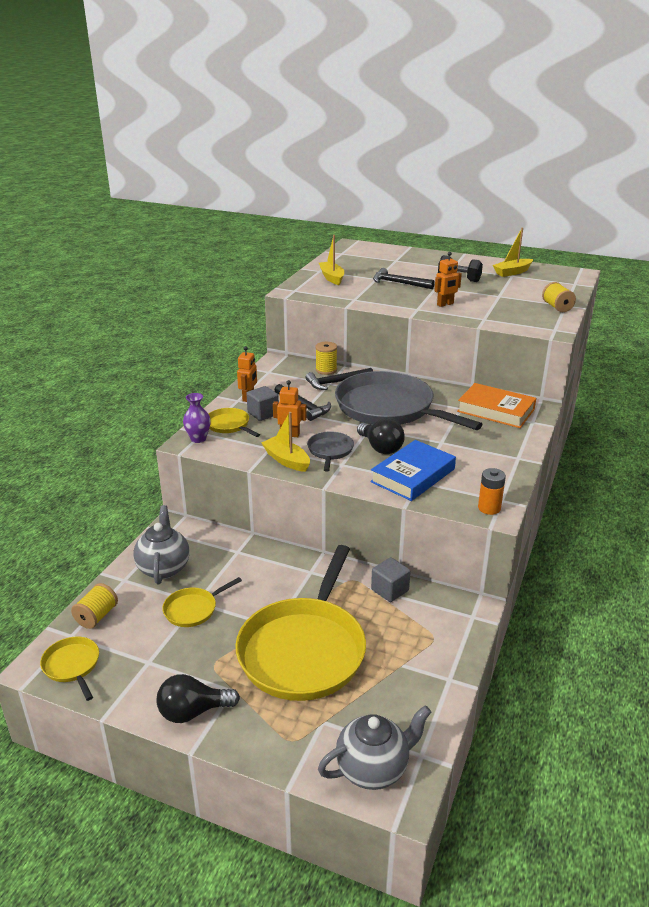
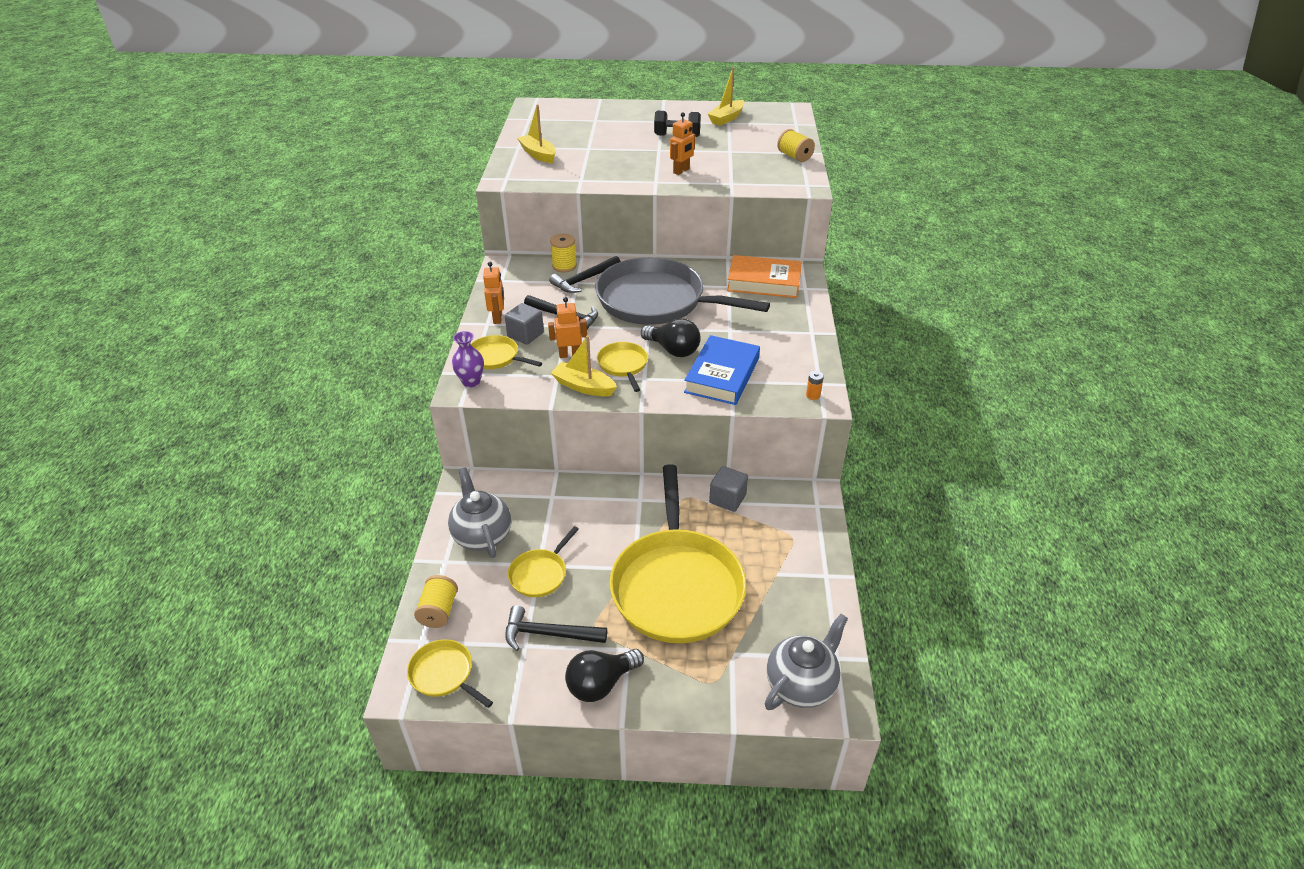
camera: 20 degrees left, 10 degrees up
(330, 451) = (623, 365): grey pan -> yellow pan
(398, 283) = (616, 151): black hammer -> black hammer (548, 634)
(489, 508) = (813, 395): orange battery -> orange battery, size x0.61

